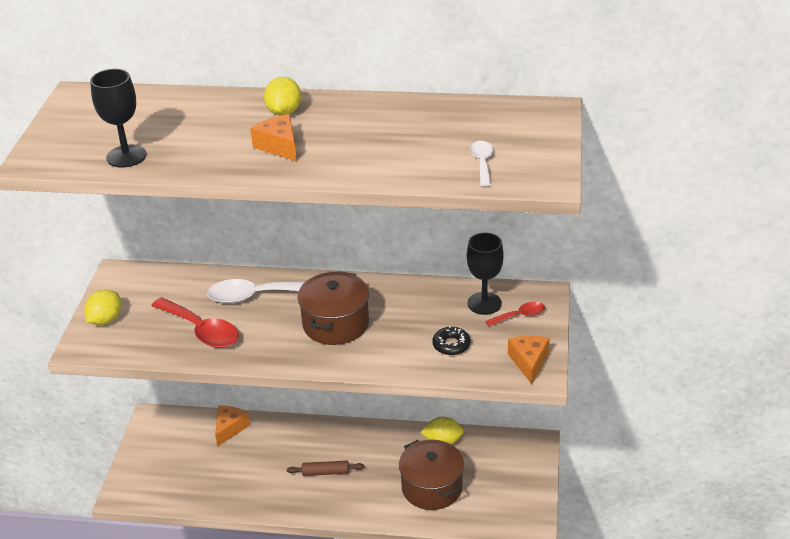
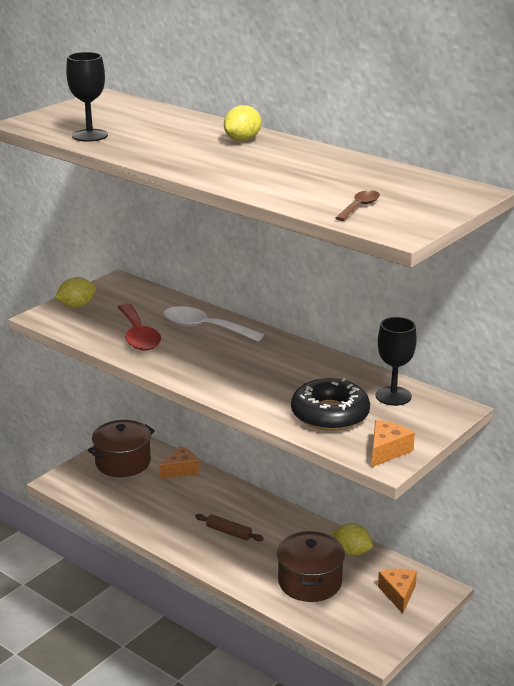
camera: 30 degrees right, 10 degrees down
(279, 146) = (209, 157): orange cheese -> orange cheese (398, 594)
(335, 324) = (248, 367): brown pot -> brown pot (123, 462)
(451, 345) = (330, 414): black donut -> black donut, size x2.01
(482, 163) = (359, 207): white spoon -> brown spoon
(520, 316) = (416, 415): red spoon -> none

